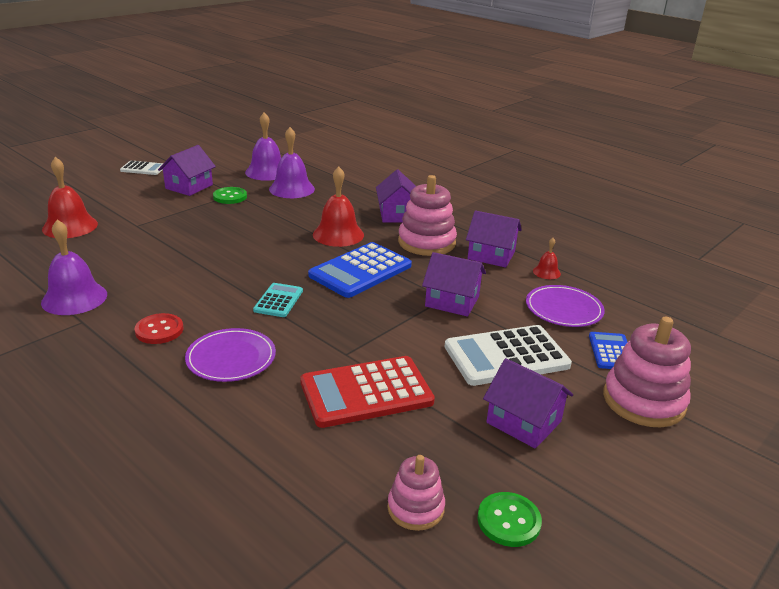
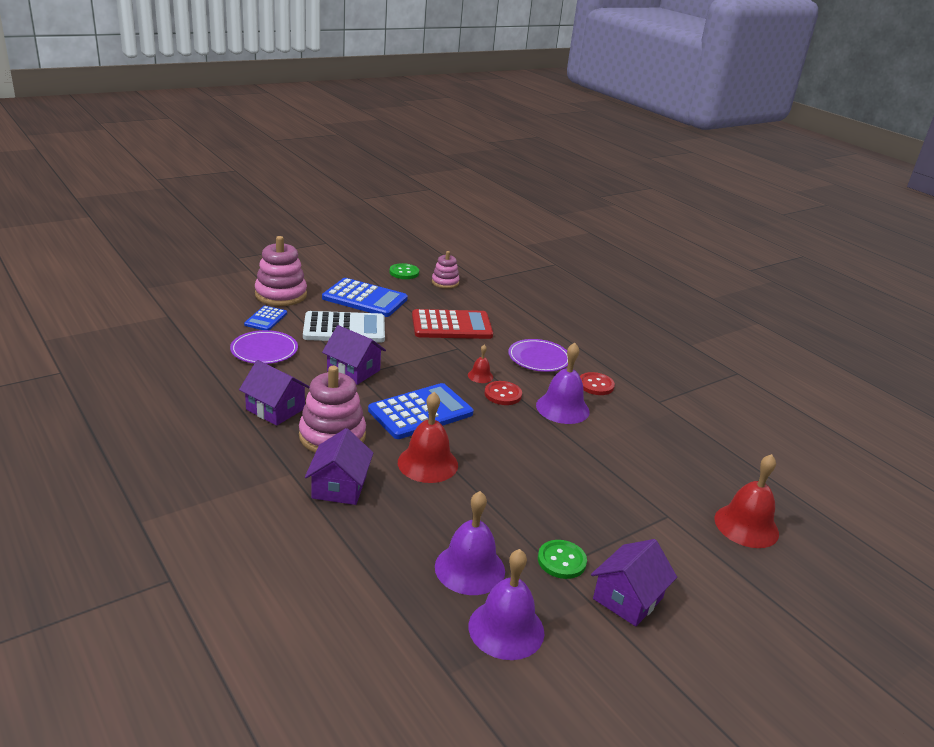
camera: 170 degrees left, 0 degrees up
(74, 298) = (678, 424): purple bell -> purple bell (562, 408)
(143, 168) = (724, 673): white calculator -> none
(278, 300) = (503, 394): turquoise calculator -> red button
(524, 422) = (365, 299): purple house -> blue calculator
(546, 272) = (239, 382): red bell -> red bell (480, 376)

